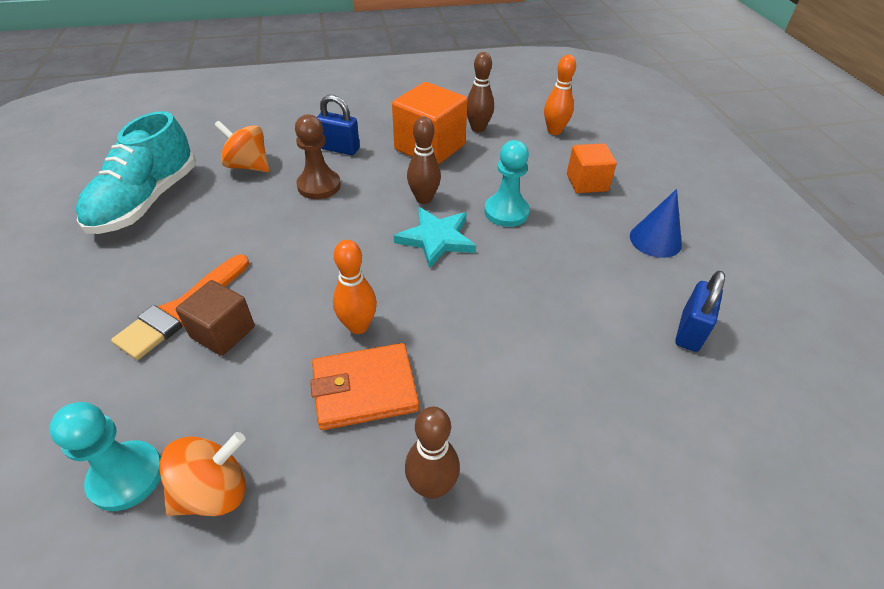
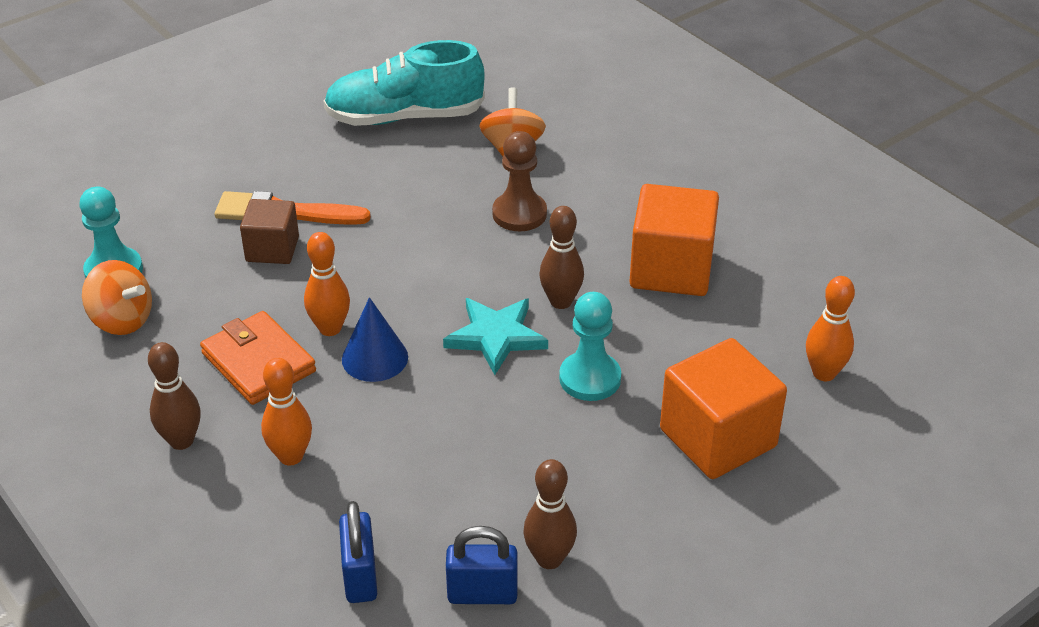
camera: 65 degrees right, 5 degrees down
(340, 149) = (602, 199): blue padlock -> blue padlock (360, 576)
(478, 128) = (758, 296): brown bowling pin -> brown bowling pin (549, 559)
(497, 402) = (291, 456): none -> orange bowling pin
(587, 182) = (718, 438): orange cube -> orange cube, size x1.64
(655, 240) = (639, 534): blue cone -> blue cone (375, 358)

